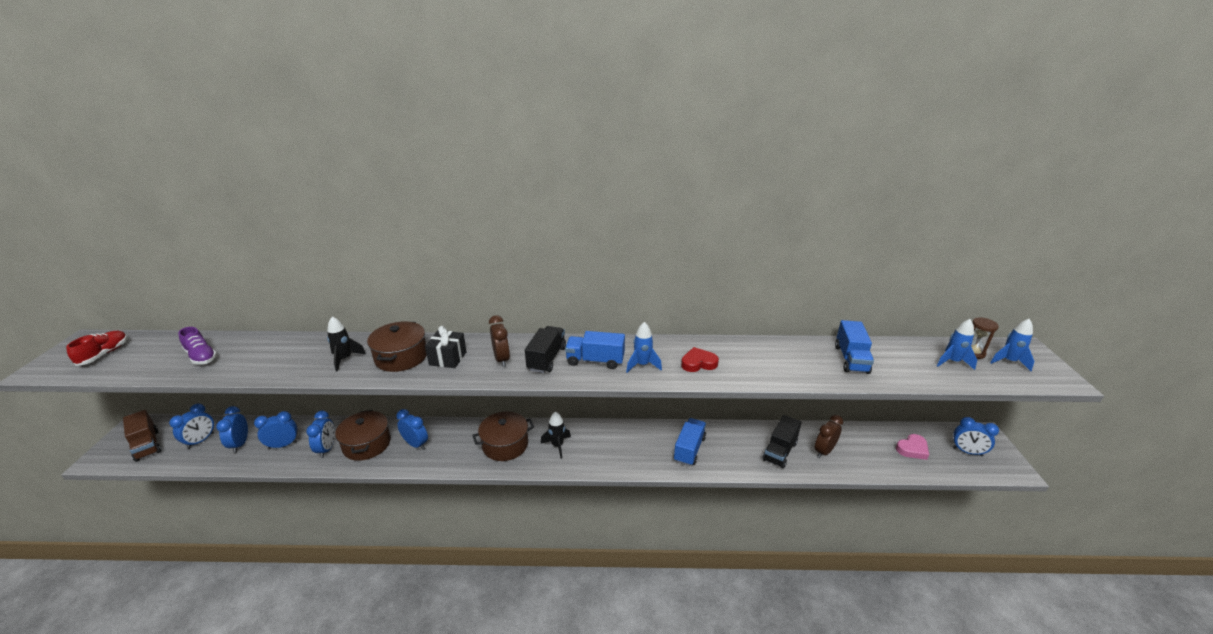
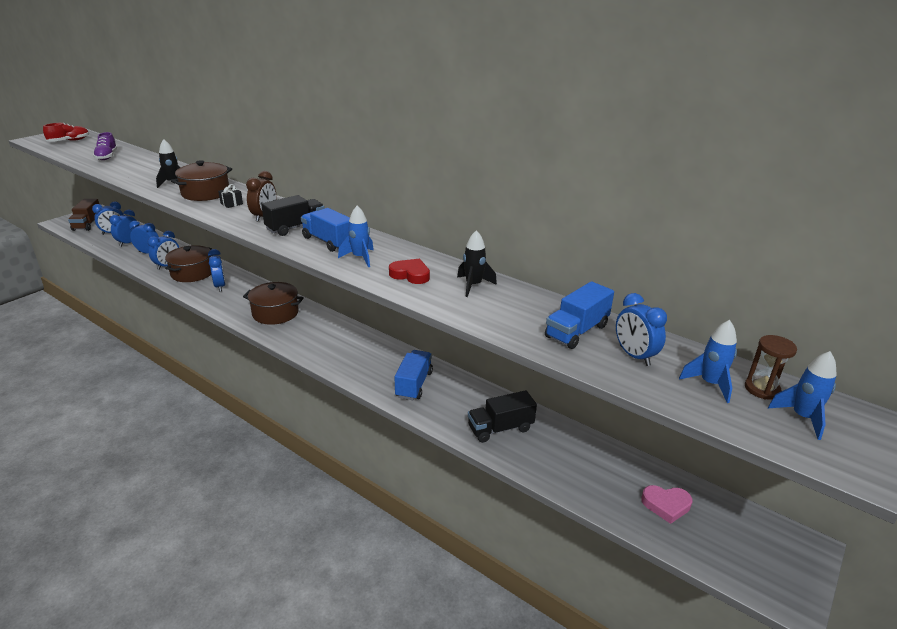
camera: 35 degrees right, 0 degrees up
(448, 358) = (231, 204): black gift -> black gift, size x0.61
(557, 446) = (311, 331): black rocket -> black rocket (473, 286)
(689, 449) = (414, 384): blue truck -> blue truck turned 45 degrees counterclockwise
(824, 451) = (549, 452): brown clock -> none
(967, 452) = (744, 547): blue clock -> blue clock (634, 356)

